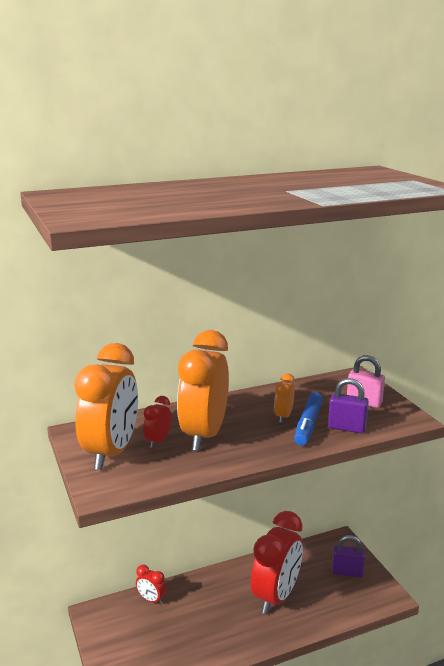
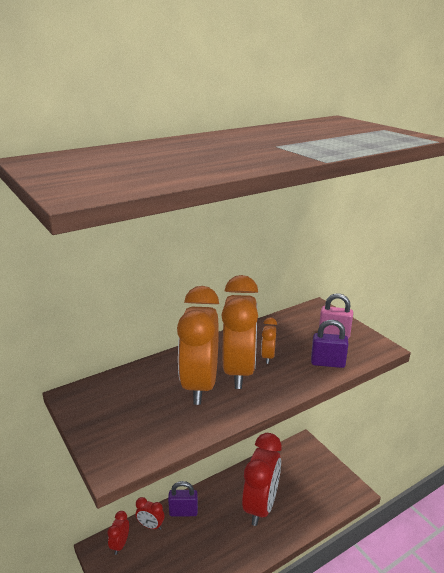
camera: 10 degrees left, 5 degrees up
(111, 452) = (114, 416): orange clock -> orange clock (239, 371)
(158, 441) = (157, 397): red clock -> red clock (120, 544)
(308, 425) = (292, 363): blue marker -> none
(347, 572) = (315, 473): purple padlock -> purple padlock (183, 512)

